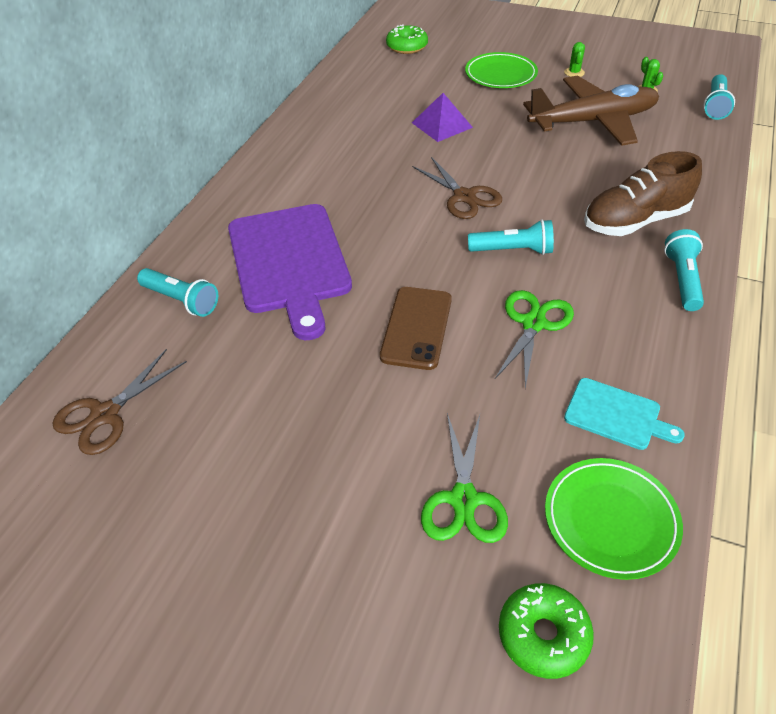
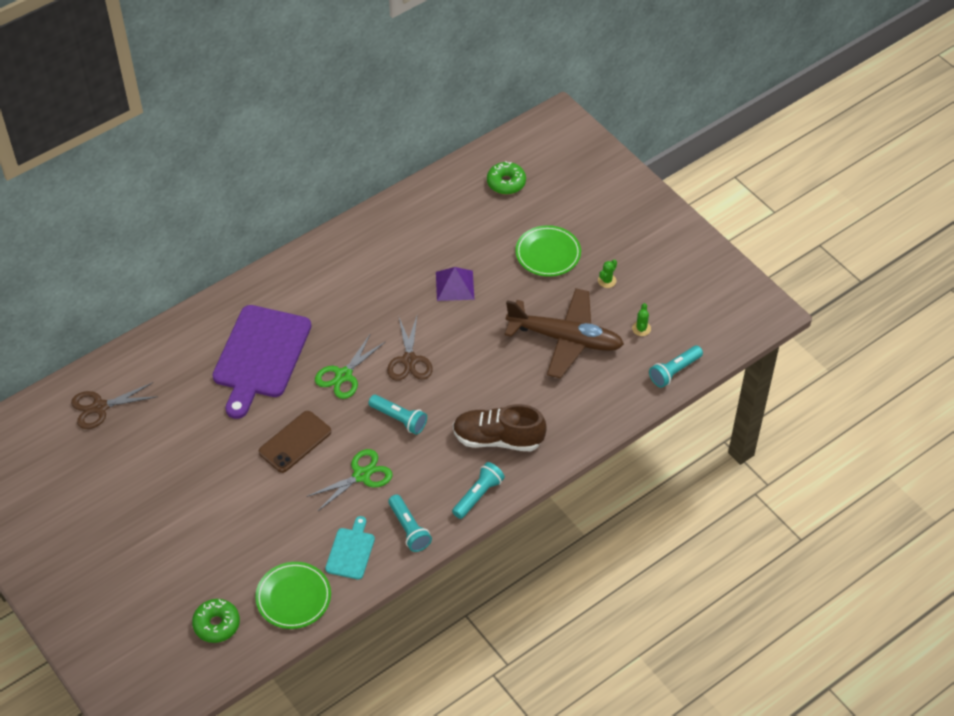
camera: 30 degrees right, 5 degrees up
(181, 300) = (181, 352): turquoise flashlight -> turquoise flashlight (409, 529)
(464, 499) = (235, 549): green scissors -> green scissors (344, 375)
(616, 415) = (350, 551): turquoise cutting board -> turquoise cutting board turned 135 degrees counterclockwise

